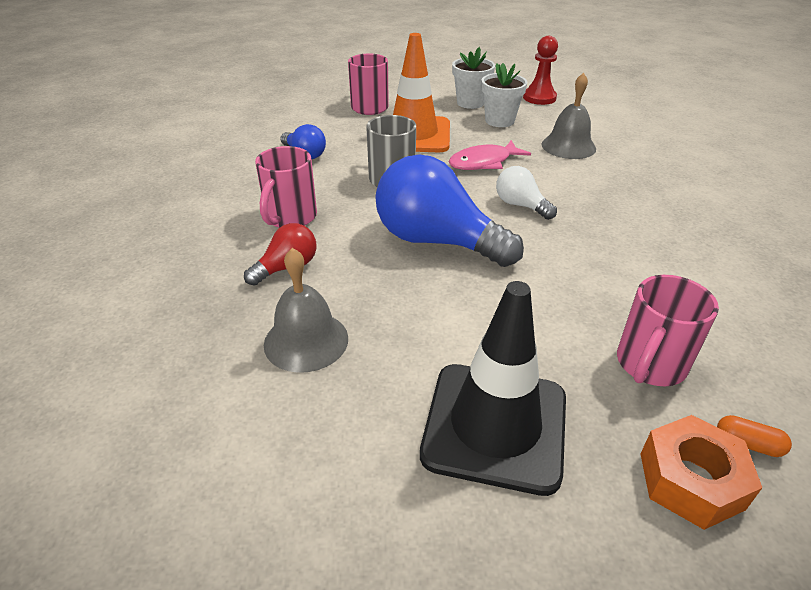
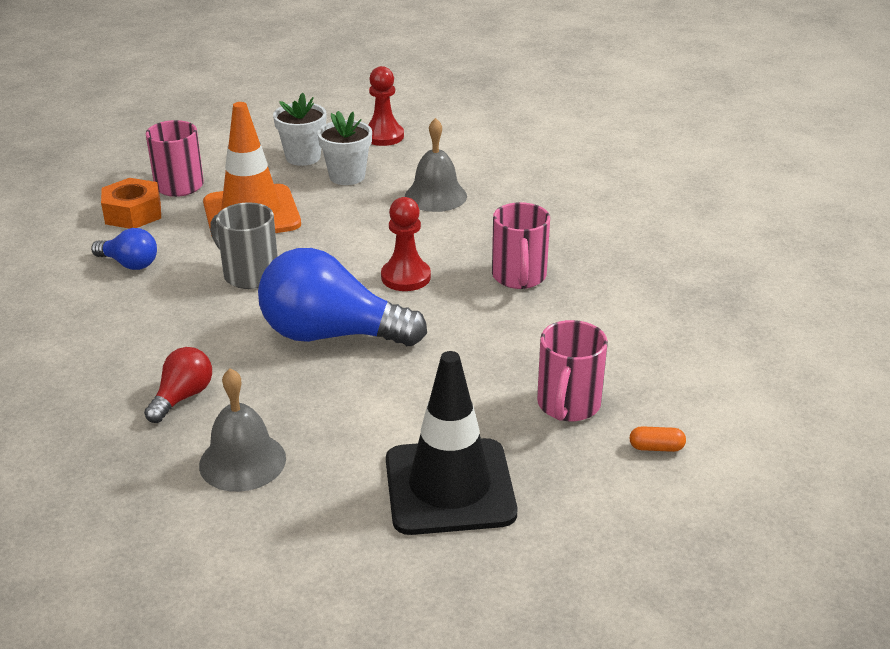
camera: 20 degrees left, 5 degrees down
(290, 218) = (155, 343): pink mug -> pink mug (519, 277)
(483, 162) = (347, 234): pink fish -> none
(521, 205) = (405, 277): white light bulb -> red pawn
(691, 481) = (617, 485): orange nut -> orange nut (133, 213)

